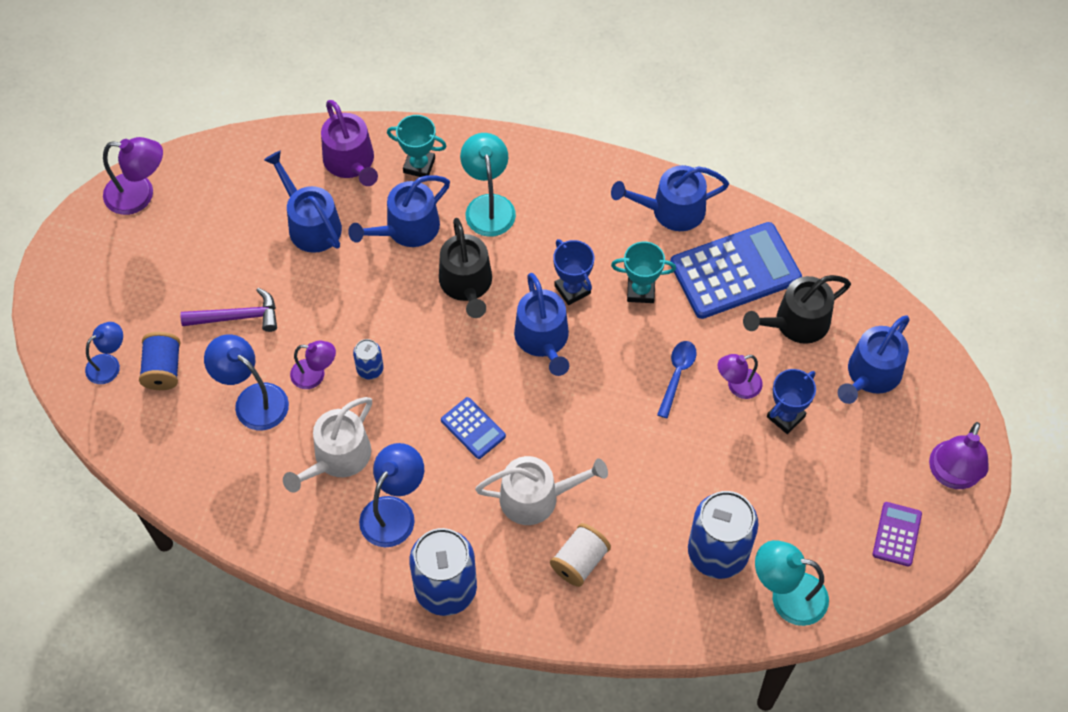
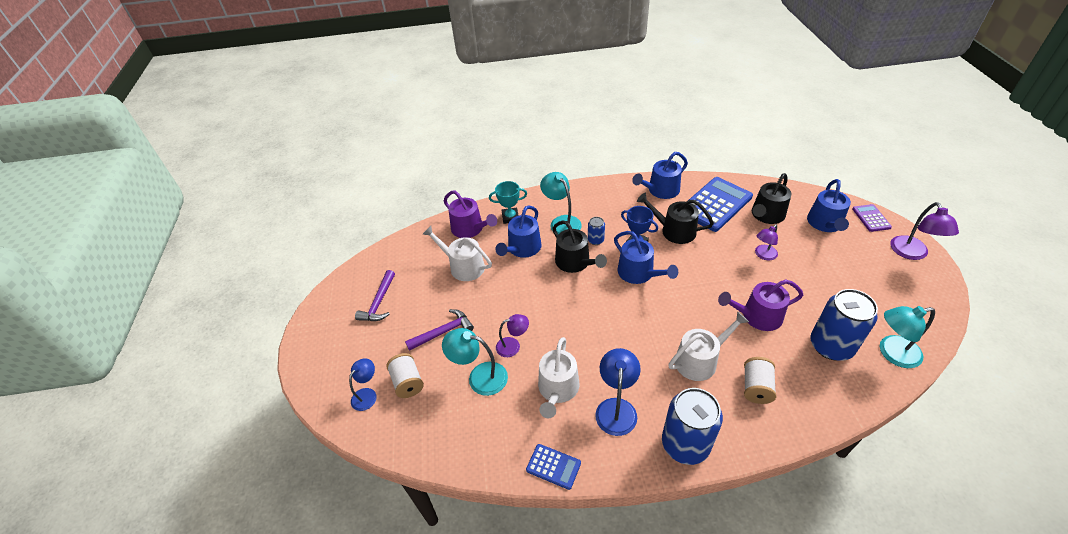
camera: 20 degrees left, 15 degrees down
(139, 195) = (346, 289): purple lamp -> none
(163, 369) = (408, 382): blue spool -> white spool
(174, 235) = (379, 302): none -> purple hammer
(253, 400) = (480, 377): blue lamp -> turquoise lamp
(310, 224) = (463, 266): blue watering can -> white watering can
(370, 369) = (546, 328): blue can -> blue can (595, 240)
(473, 428) = (632, 336): blue calculator -> blue calculator (553, 466)
(640, 291) = (674, 230): turquoise trophy -> black watering can
(655, 471) = (757, 316): none -> purple watering can
(677, 375) = (727, 262): blue spoon -> none
(785, 416) = (801, 260): blue trophy -> none
(896, 534) = (915, 294): purple calculator -> purple calculator (871, 218)

